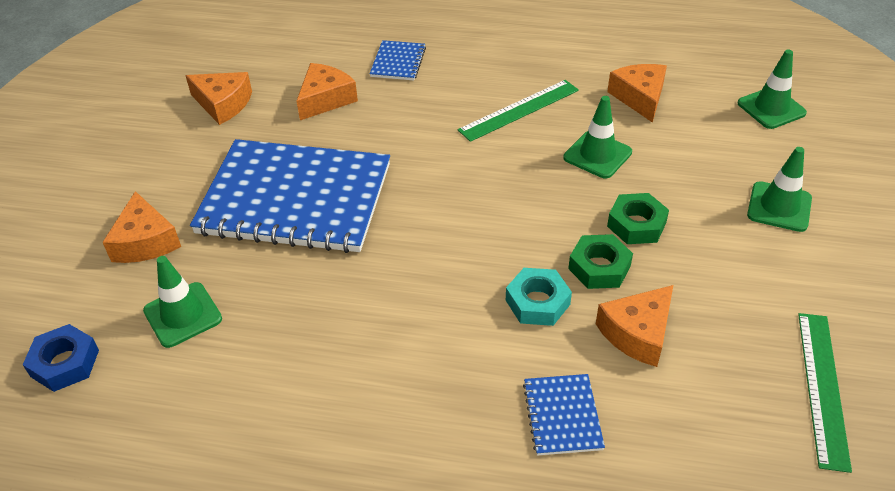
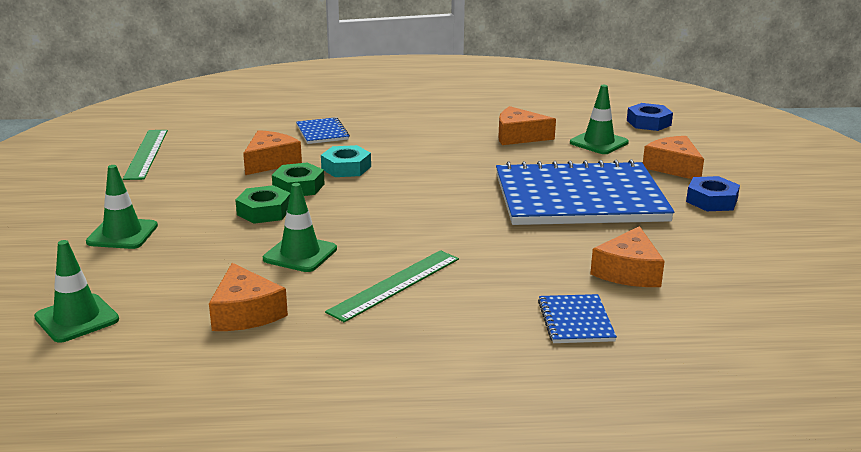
camera: 165 degrees right, 20 degrees down
(167, 176) = (711, 200): none -> blue nut
(223, 104) = (737, 256): orange cheese -> orange cheese (519, 136)

